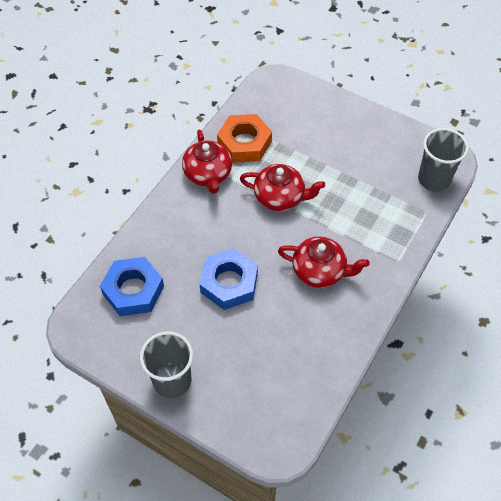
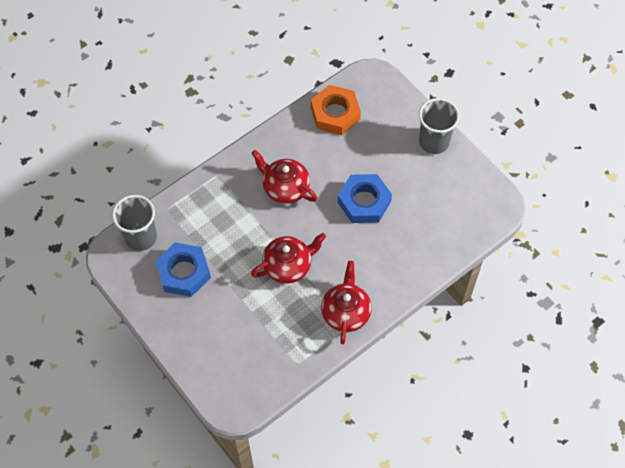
camera: 160 degrees left, 5 degrees up
(133, 290) = (446, 221): blue nut -> blue nut (184, 272)
(244, 143) = (297, 336): orange nut -> orange nut (335, 113)
(280, 197) = (288, 265): red teapot -> red teapot turned 120 degrees clockwise

